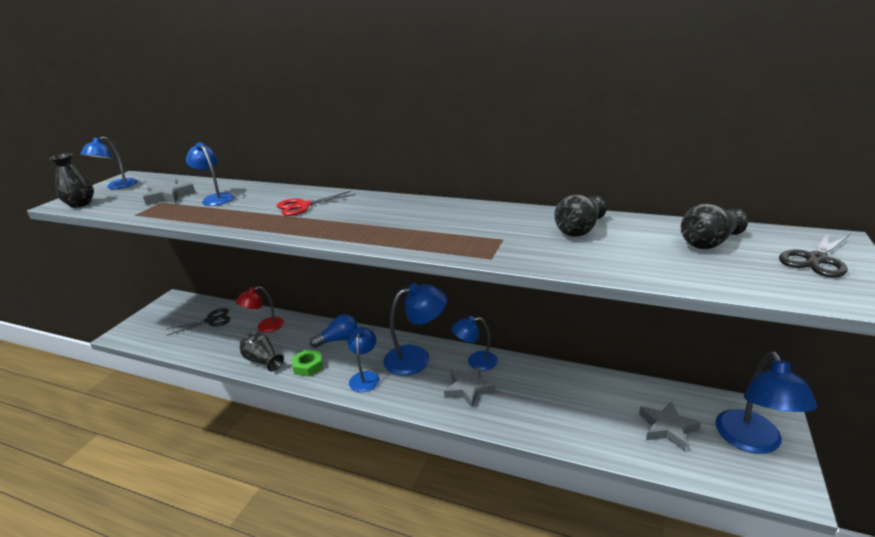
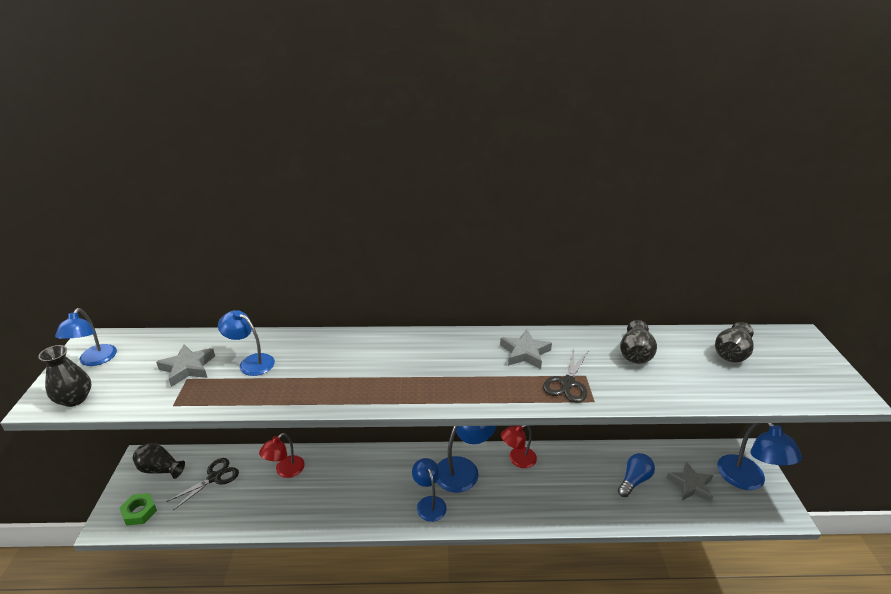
camera: 25 degrees left, 5 degrees up
(262, 360) = (311, 512): black vase -> black vase (160, 469)
(303, 206) = (365, 360): red scissors -> none
(308, 366) = (365, 506): green nut -> green nut (139, 512)
(338, 339) = (375, 467): blue light bulb -> blue light bulb (634, 480)
(468, 389) = (528, 491): grey star -> grey star (525, 353)
(475, 361) = (517, 460): blue lamp -> red lamp
(816, 259) = (804, 359): black scissors -> black scissors (568, 383)

